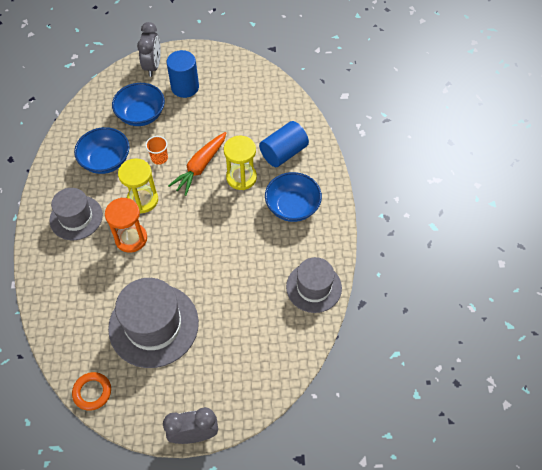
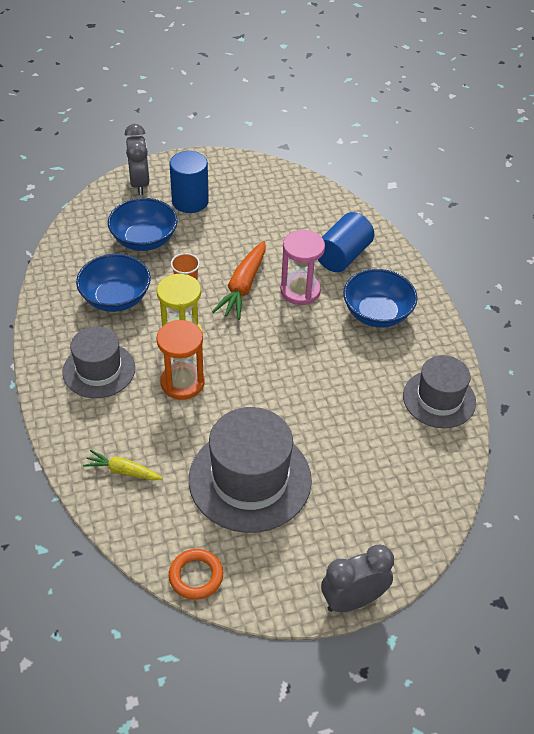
camera: 15 degrees left, 10 degrees down
(68, 301) = (123, 471): none -> yellow carrot
(241, 177) = (300, 291): yellow hourglass -> pink hourglass

